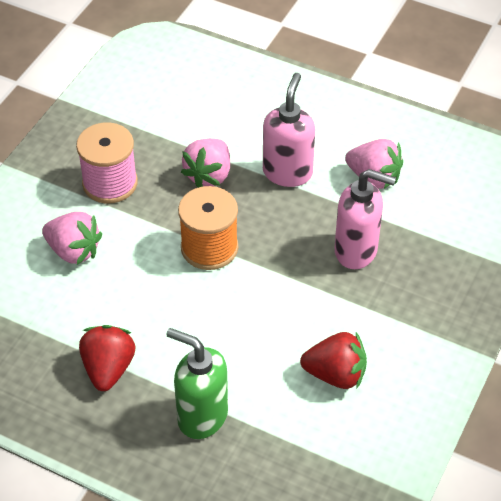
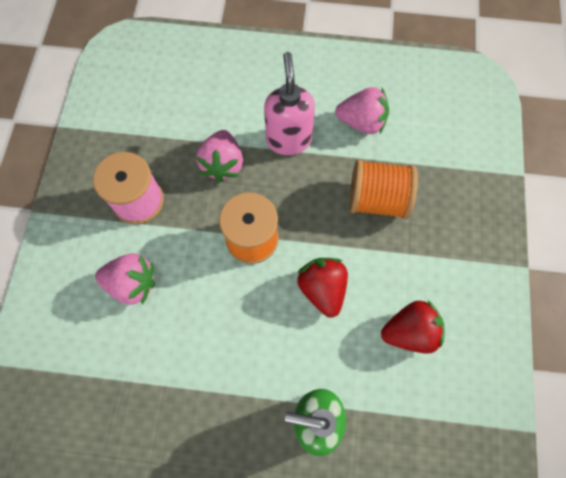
camera: 20 degrees left, 20 degrees up
(108, 368) = (212, 399): red strawberry -> red strawberry (322, 289)
(356, 251) = (376, 199): pink soap dispenser -> orange spool

